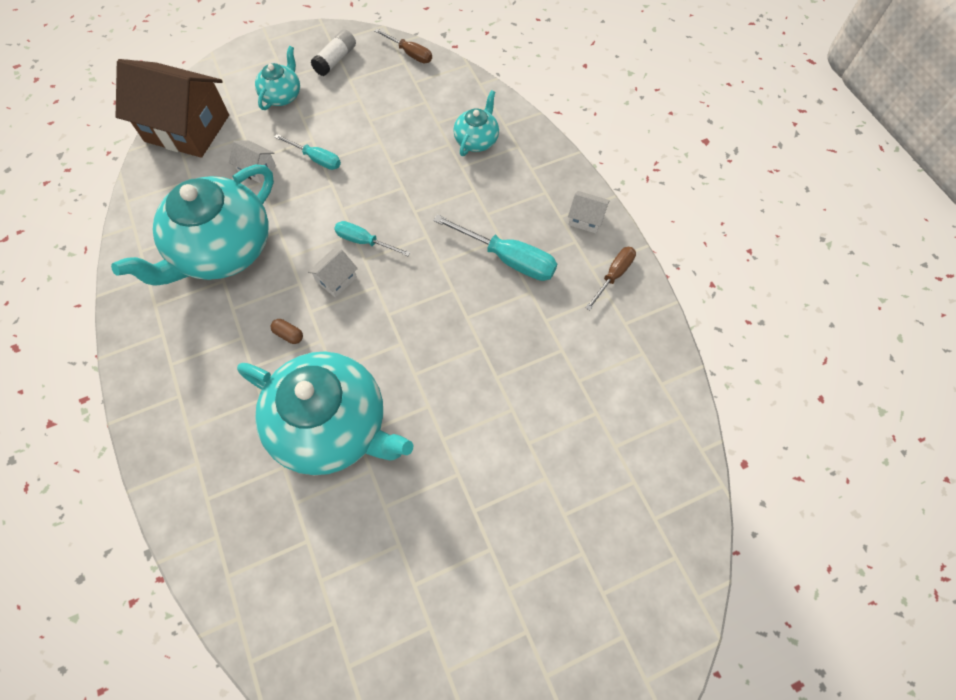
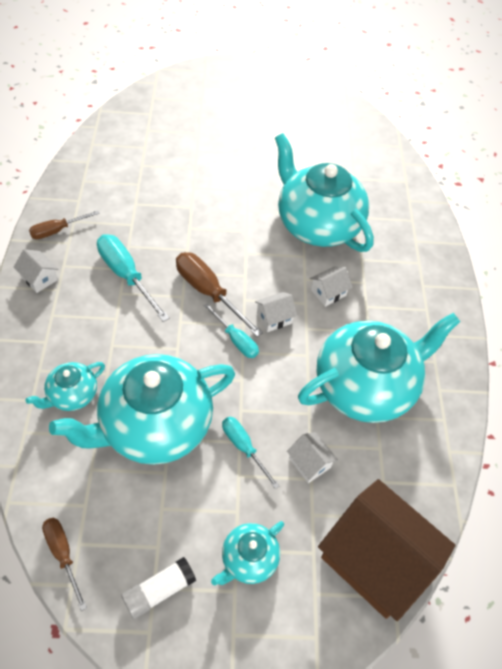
camera: 160 degrees left, 10 degrees down
(289, 334) = (328, 293): brown capsule -> white house
(396, 145) = (154, 426): none -> turquoise teapot
(416, 277) = (208, 292): none -> brown screwdriver

